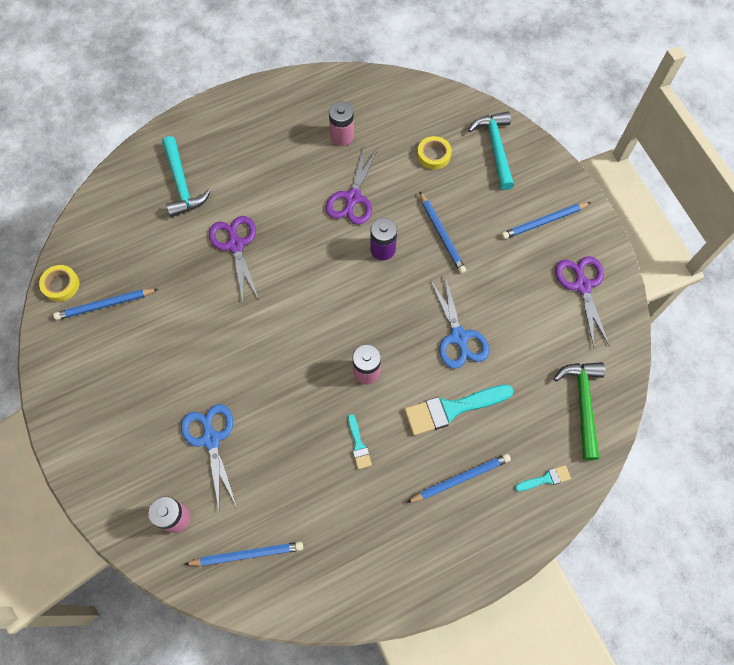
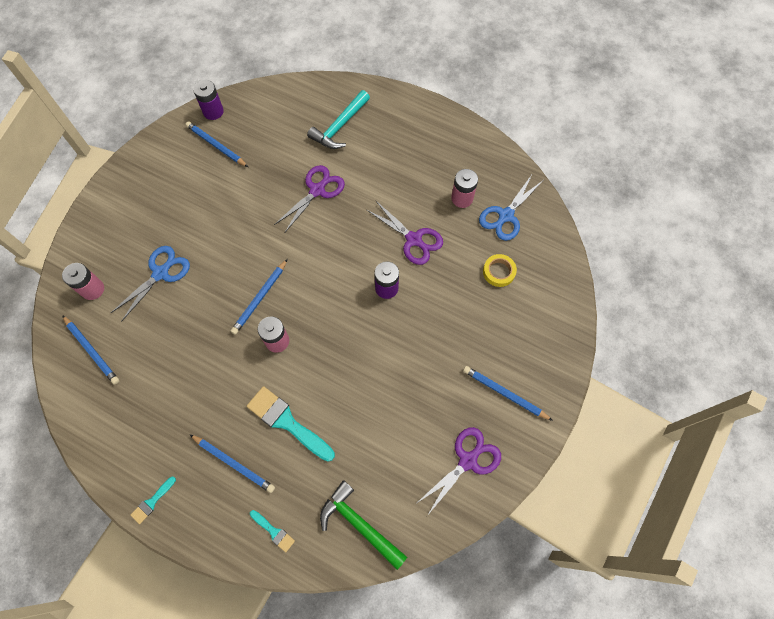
camera: 55 degrees right, 0 degrees up
(61, 285) = (213, 112): yellow tape -> purple battery
(352, 198) = (414, 240): purple scissors -> purple scissors turned 120 degrees counterclockwise
(358, 445) = (216, 372): turquoise brush -> turquoise brush (152, 501)
(441, 234) = (431, 322): blue pencil -> blue pencil (260, 298)
(459, 337) = (351, 390): blue scissors -> blue scissors (505, 216)
(495, 148) = (544, 313): turquoise hammer -> none
(582, 403) = (359, 524): green hammer -> green hammer turned 105 degrees counterclockwise

